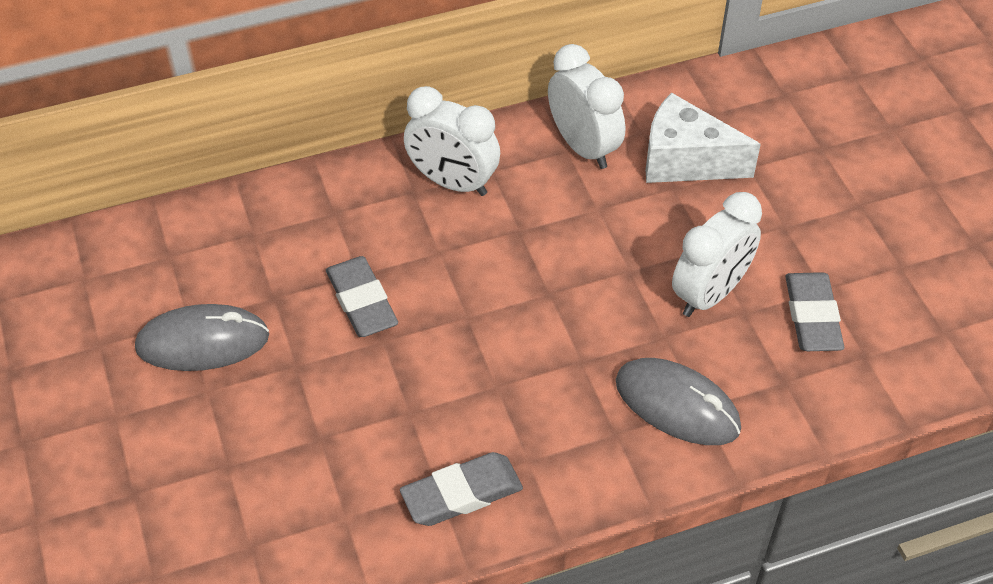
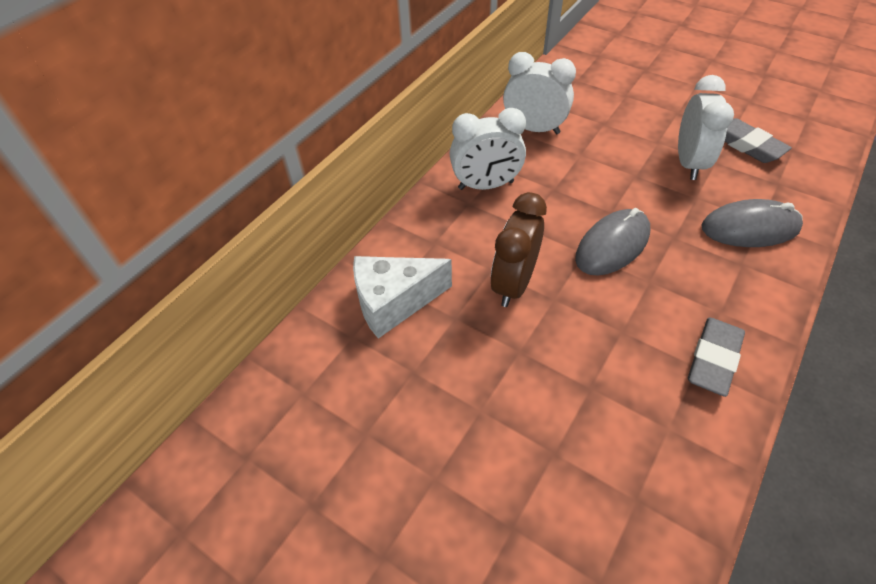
camera: 35 degrees left, 0 degrees up
(202, 342) = (440, 379): grey mouse -> grey mouse (612, 245)
(362, 301) = (514, 284): grey eraser -> brown clock
(685, 160) = (593, 108): white cheese -> white cheese (394, 302)

